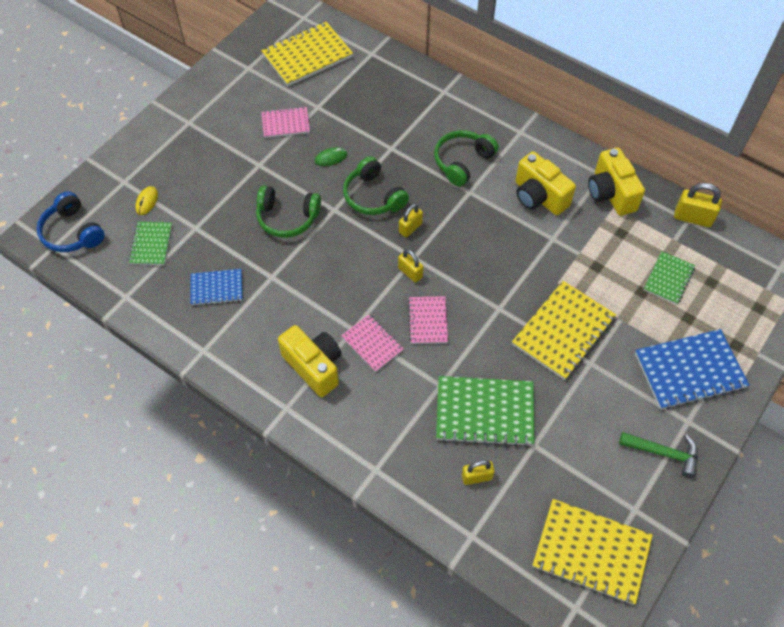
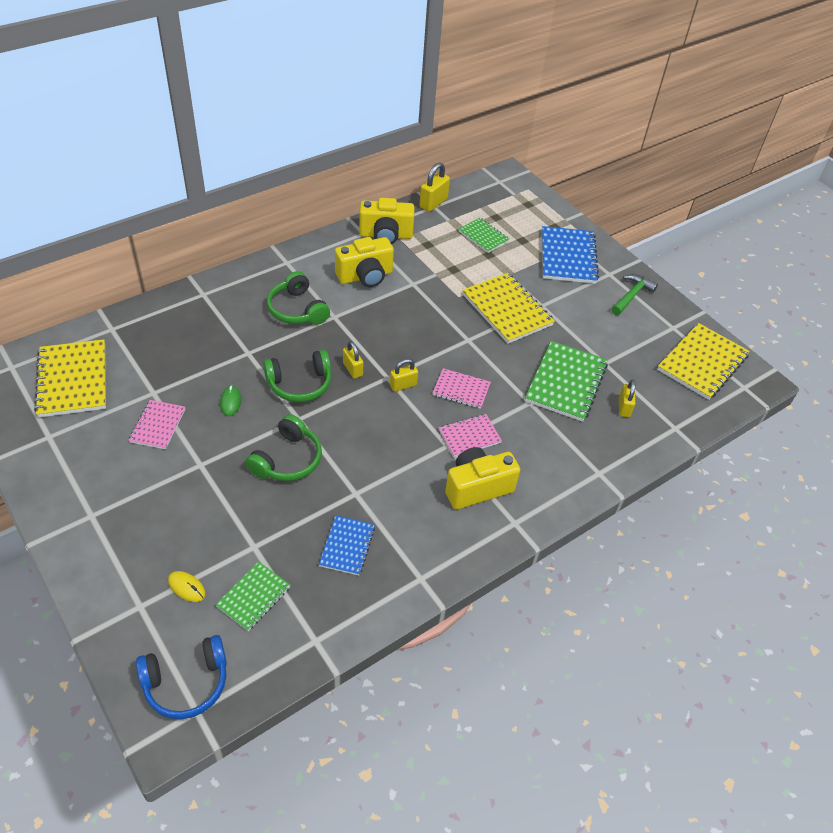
camera: 75 degrees left, 10 degrees down
(151, 244) = (254, 597): green notebook -> green notebook turned 75 degrees counterclockwise

